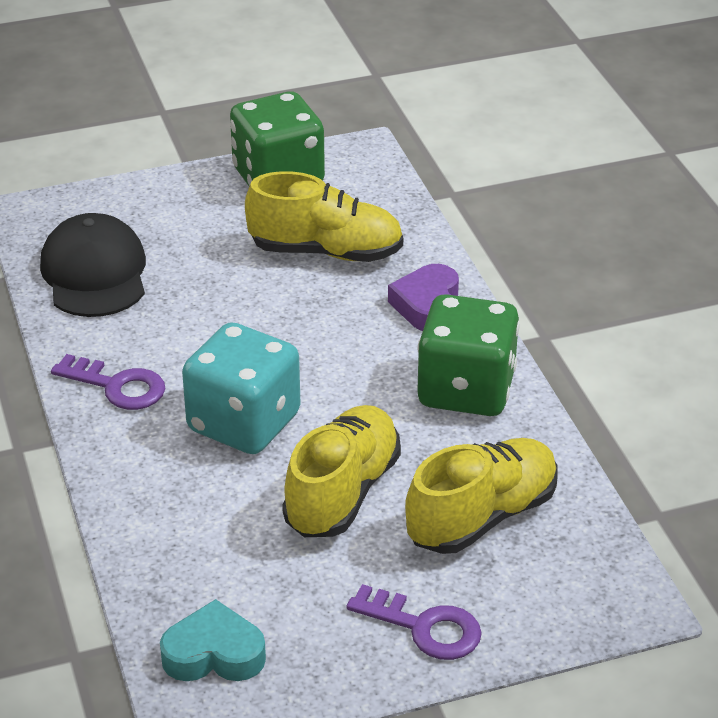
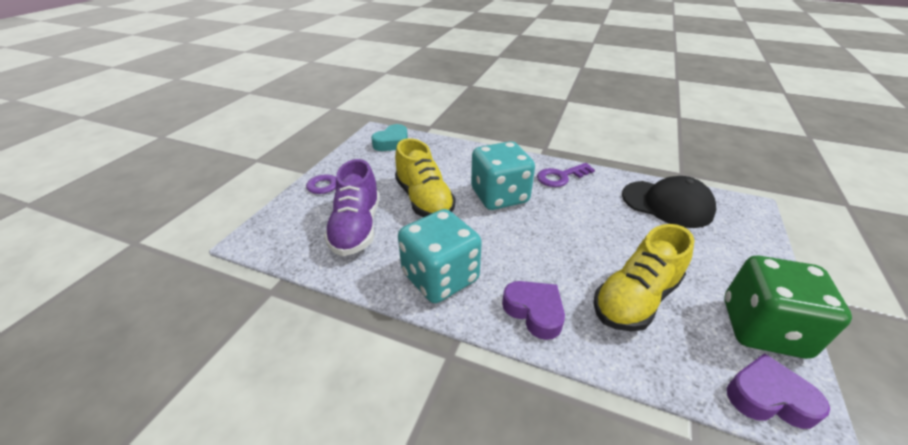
camera: 130 degrees right, 0 degrees up
(364, 166) = (768, 397): none -> purple heart
(466, 390) = (440, 277): green dice -> turquoise dice
(482, 517) = (356, 228): yellow shoe -> purple shoe

